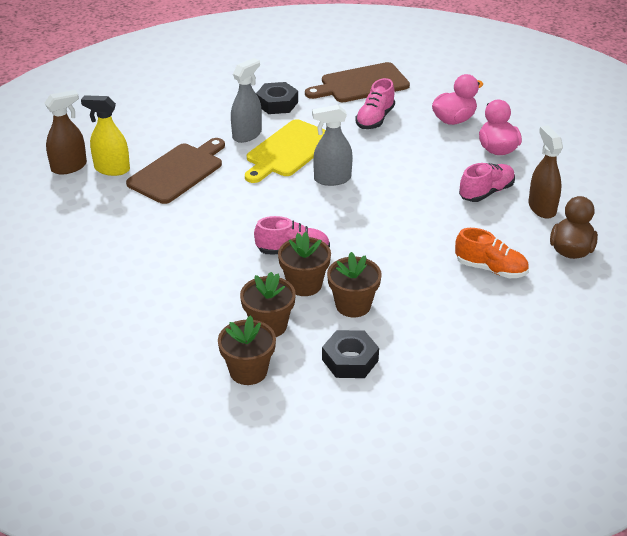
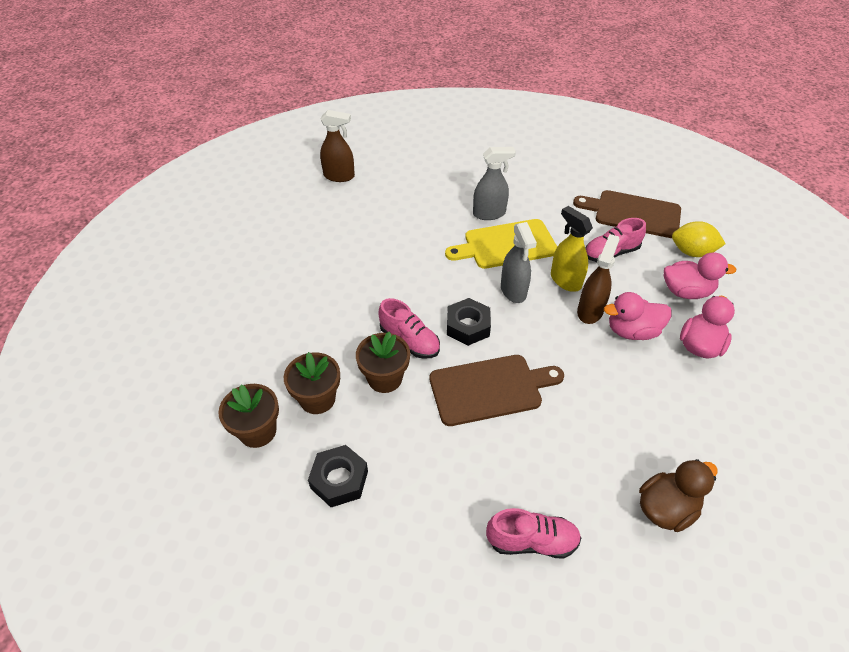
camera: 40 degrees right, 10 degrees up
(111, 169) = (363, 192): yellow spray bottle -> yellow spray bottle (565, 280)
(178, 172) = (404, 219): brown cutting board -> brown cutting board (490, 389)
(277, 103) = (542, 197): black nut -> black nut (468, 326)
(332, 179) = (513, 291): grey spray bottle -> grey spray bottle turned 135 degrees counterclockwise
(353, 305) = (400, 425): brown flower pot -> none
(431, 92) = (691, 252): none -> yellow lemon
(445, 162) = (632, 331): none -> pink duck
(486, 192) = (641, 386): pink shoe -> pink shoe (532, 541)
(491, 269) = (560, 473): orange shoe -> none
(542, 208) = (682, 438): brown spray bottle -> brown spray bottle (590, 311)

